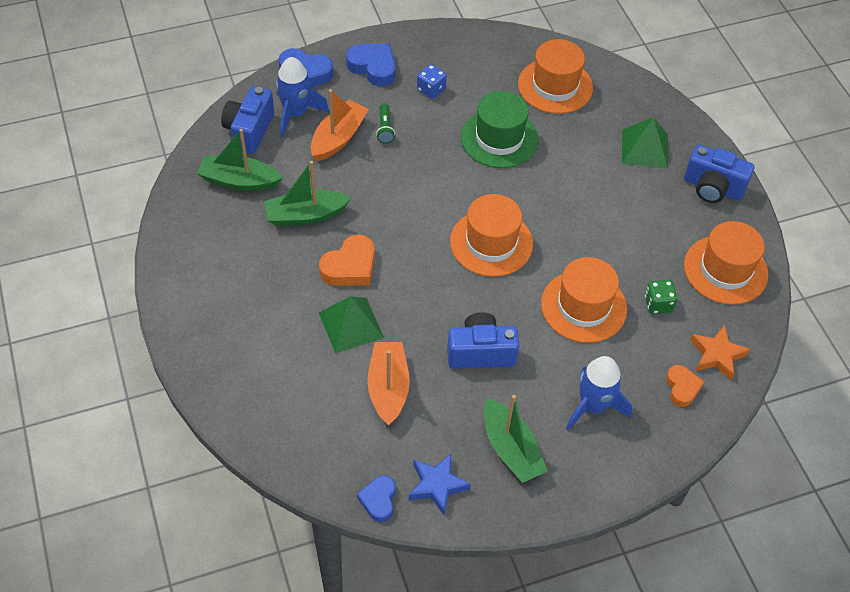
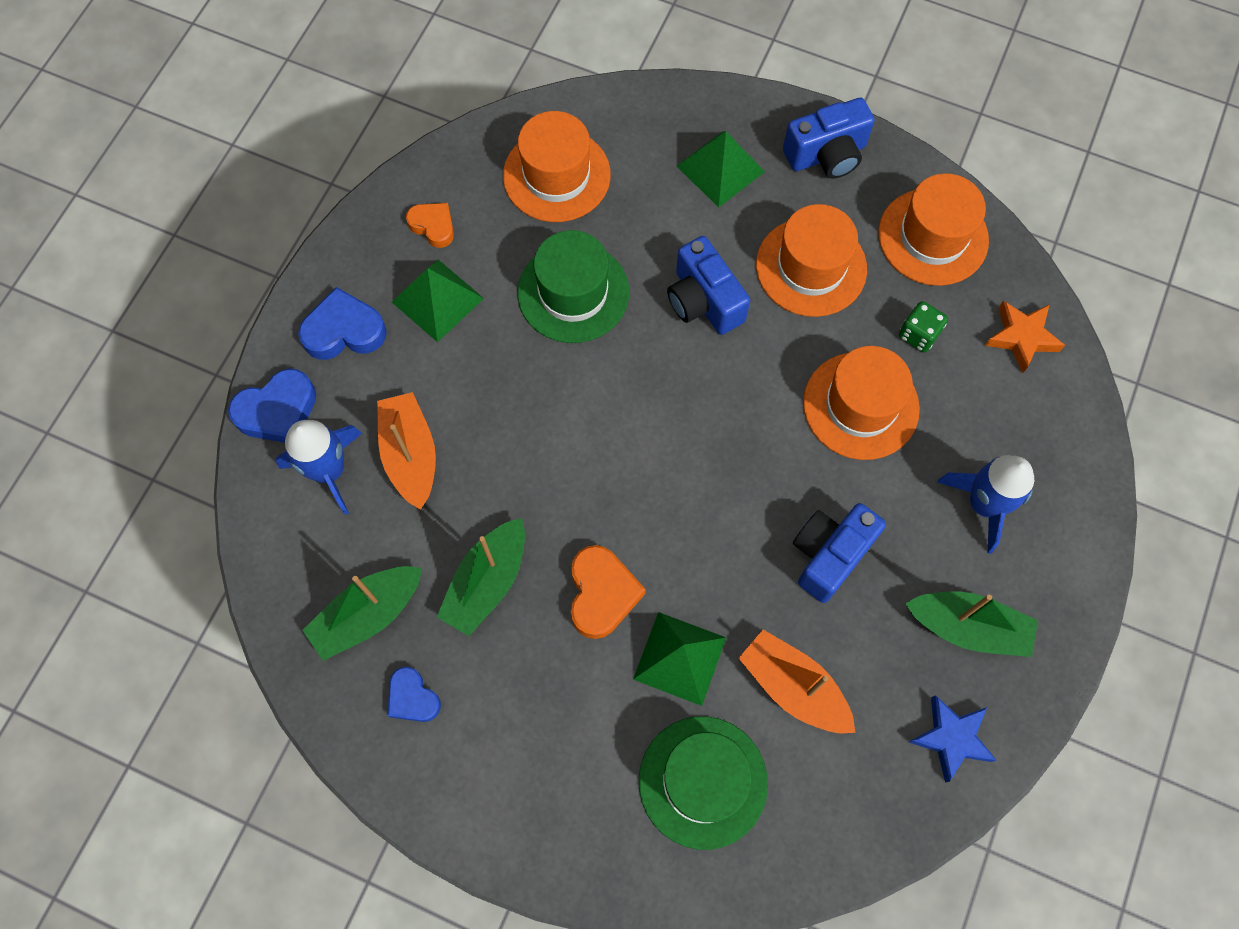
camera: 45 degrees left, 15 degrees up
(249, 131) = (303, 543): blue camera -> blue camera (703, 301)
(294, 383) = (703, 782): none -> green hat
(378, 500) = (921, 813): blue heart -> blue heart (412, 698)
(385, 128) = (445, 395): green flashlight -> none
(431, 89) = (438, 300): blue dice -> green pyramid
(491, 243) = (702, 423): orange hat -> orange hat (811, 267)
(682, 388) = (1031, 403): orange heart -> orange heart (433, 226)

